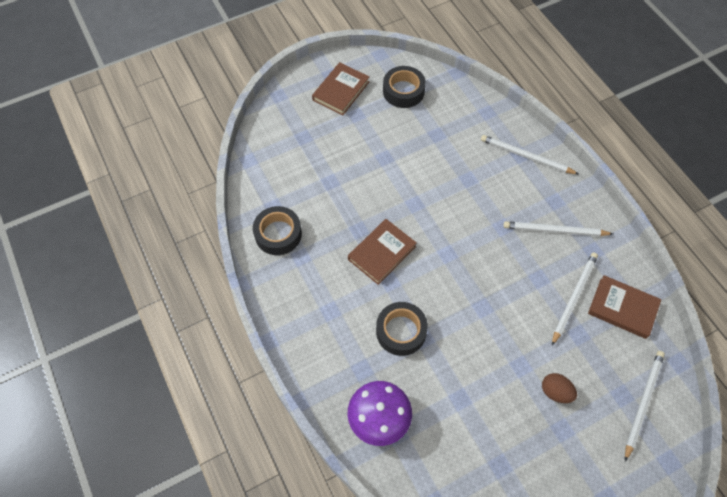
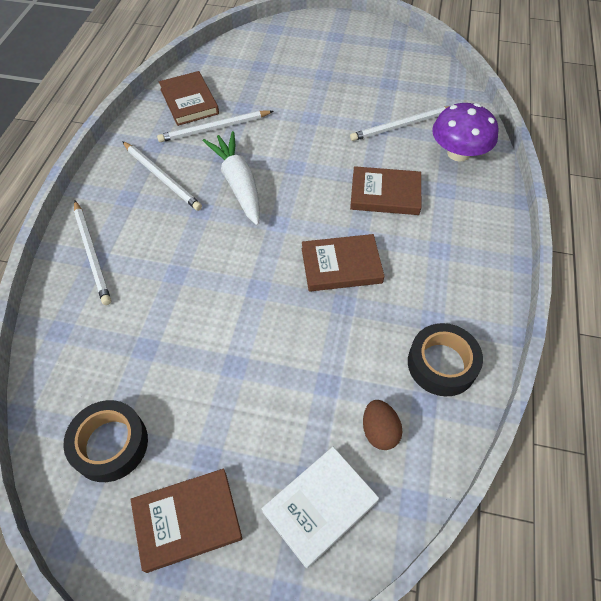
camera: 140 degrees left, 5 degrees down
(289, 131) = (320, 506): none -> white book
(401, 331) = (385, 194): black tape -> brown book
(503, 263) = (238, 184): none -> white carrot
(555, 392) = (303, 92): brown egg -> brown egg (379, 431)
(643, 403) = (252, 56): white pencil -> white pencil (401, 125)

